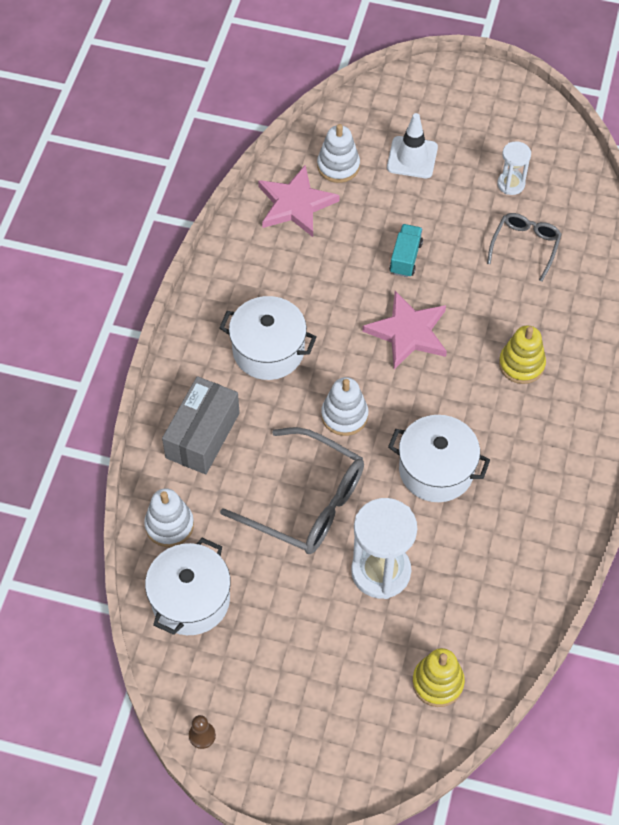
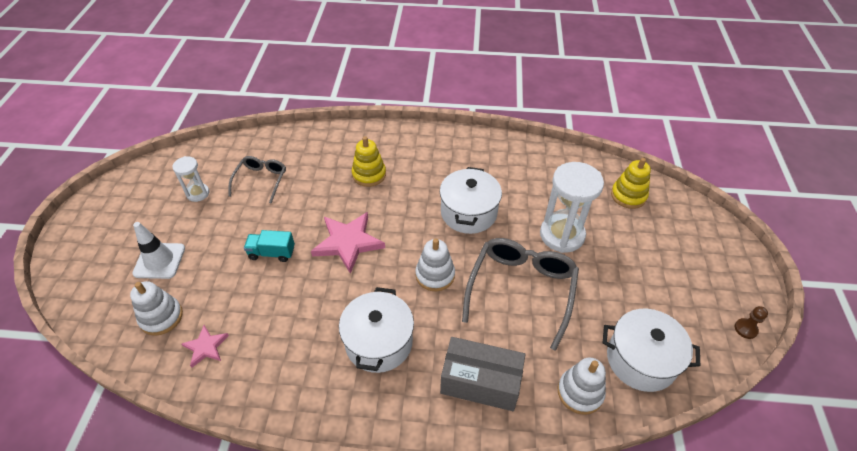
camera: 100 degrees left, 10 degrees down
(295, 204) = (206, 347): pink star -> pink star, size x0.54
(525, 246) = (261, 180): grey glasses -> grey glasses turned 90 degrees clockwise

